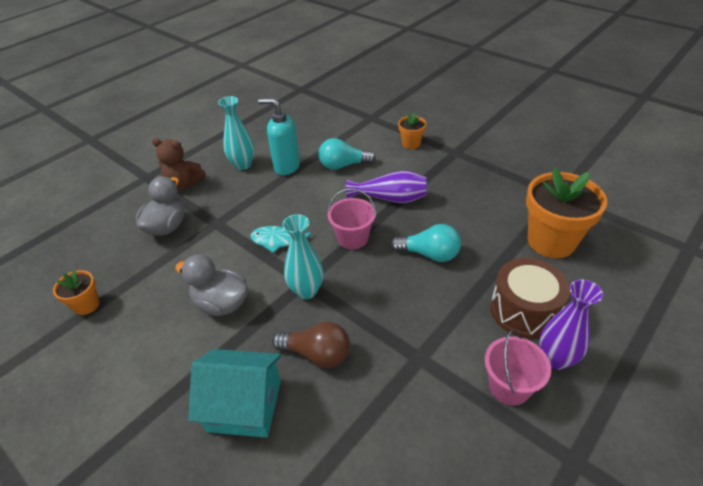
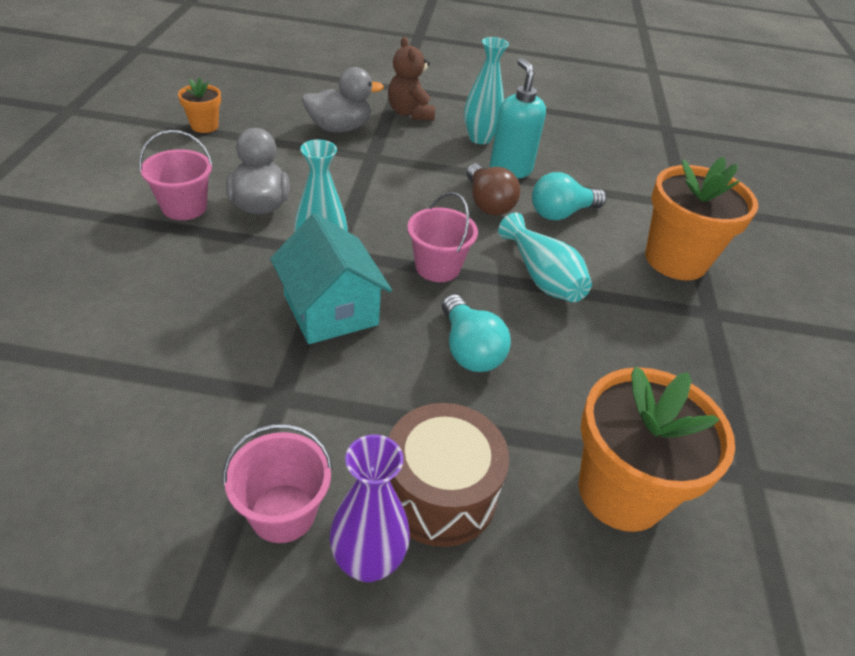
camera: 50 degrees right, 0 degrees up
(187, 351) = (184, 207): none -> pink bucket
(244, 406) = (135, 272): turquoise house -> turquoise house (330, 310)
(277, 241) = (381, 209): turquoise fish -> none
(317, 354) = (233, 302): brown light bulb -> brown light bulb (487, 203)
(343, 165) = (561, 213): turquoise light bulb -> turquoise light bulb turned 75 degrees counterclockwise
(390, 198) = (541, 277): purple vase -> turquoise vase
(411, 143) = (675, 260): orange flower pot -> orange flower pot, size x2.03

